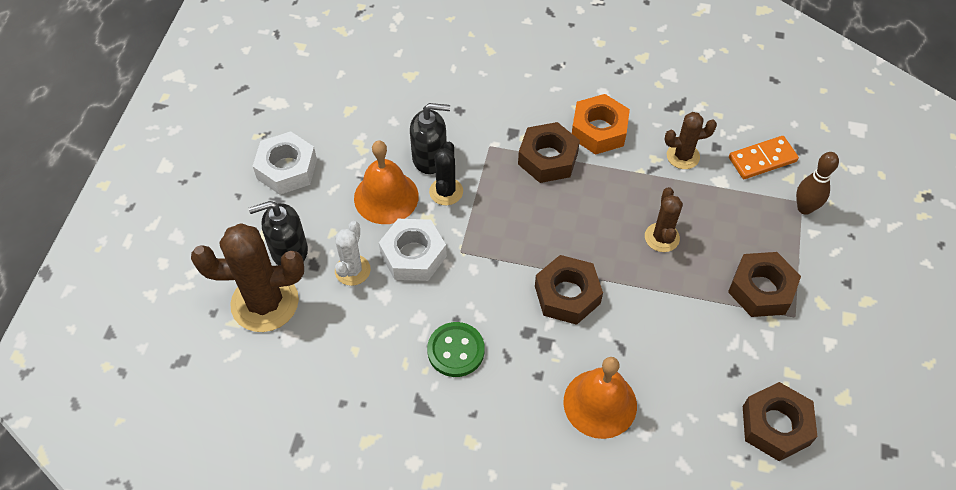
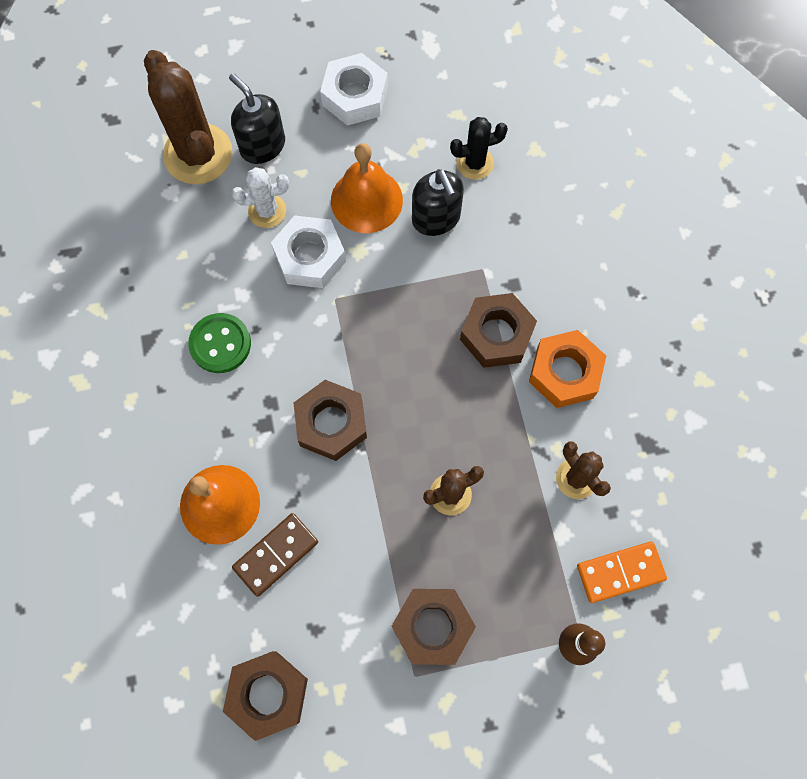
camera: 65 degrees right, 15 degrees up
(446, 191) = (401, 253): black cactus -> black cactus (475, 163)
(661, 377) = (275, 554): none -> brown domino
(762, 159) = (620, 572): orange domino -> orange domino turned 60 degrees counterclockwise

